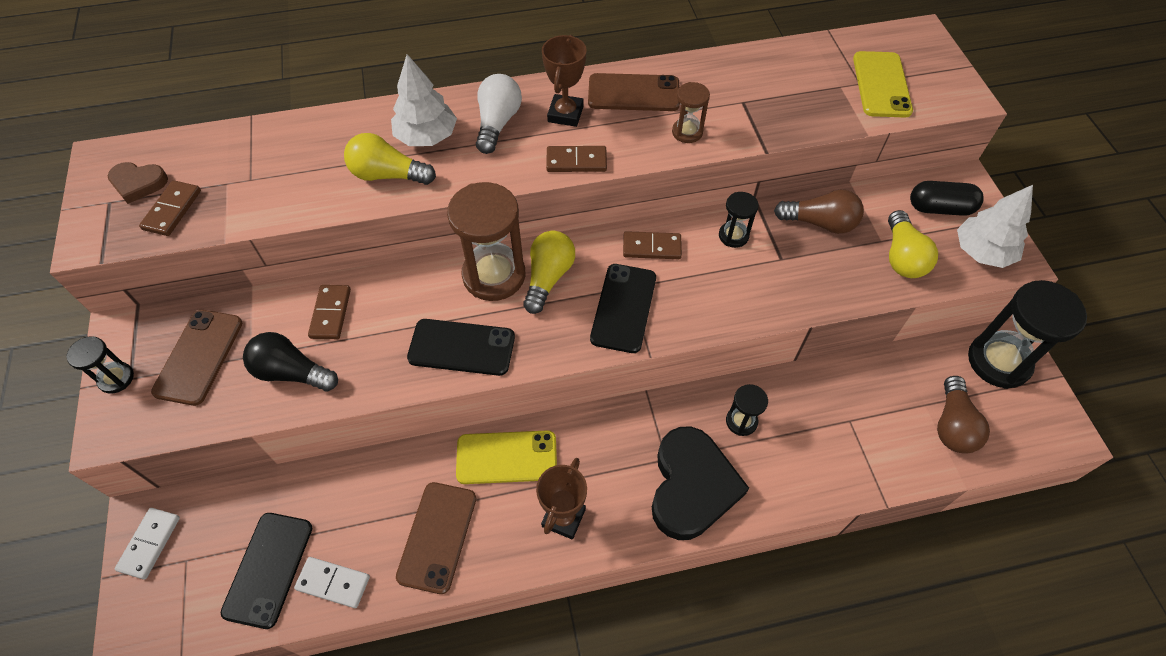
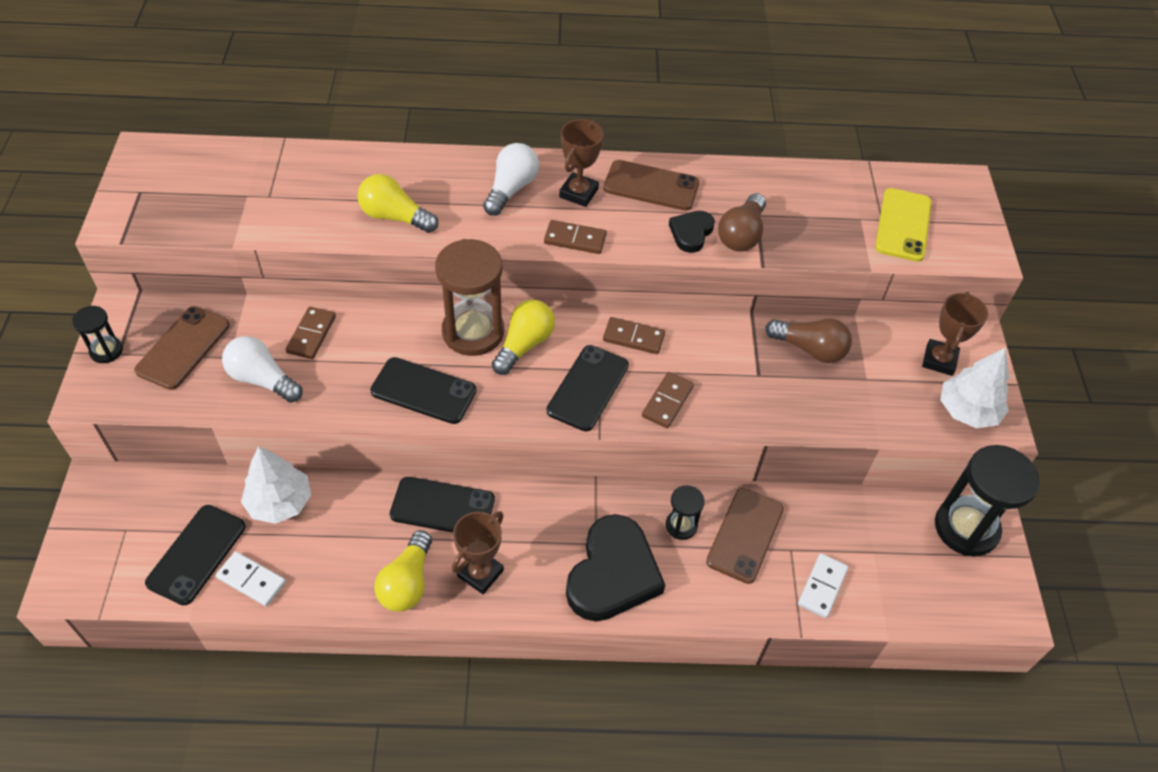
camera: 10 degrees right, 5 degrees down
(138, 183) = (169, 180): brown heart -> none
(150, 544) = (97, 508): white domino -> white domino (822, 587)
(172, 210) = (193, 210): brown domino -> brown domino (667, 402)
(292, 372) = (262, 379): black light bulb -> white light bulb
(426, 136) = (440, 189): white tree -> white tree (280, 503)
(437, 536) = (357, 562): brown phone -> brown phone (745, 535)
(506, 457) = (442, 507): yellow phone -> black phone
(687, 132) = (691, 233): brown hourglass -> black heart
(733, 236) = (718, 343): black hourglass -> none
(902, 257) = (882, 398): yellow light bulb -> yellow light bulb (407, 582)
(940, 208) = (939, 360): black capsule -> brown trophy
(952, 425) = (895, 577): brown light bulb -> brown light bulb (741, 235)

